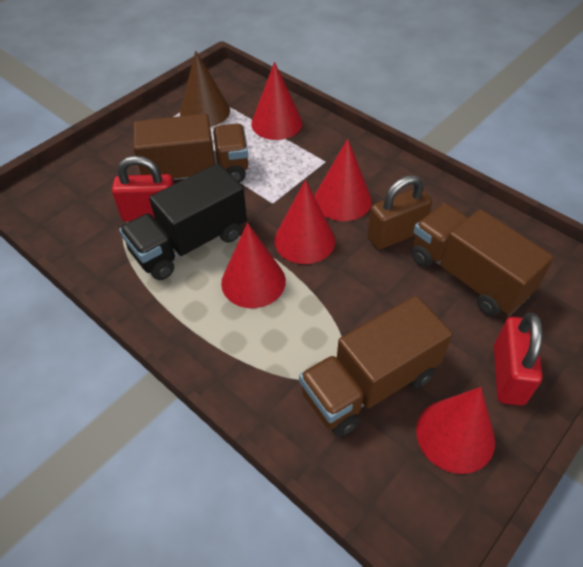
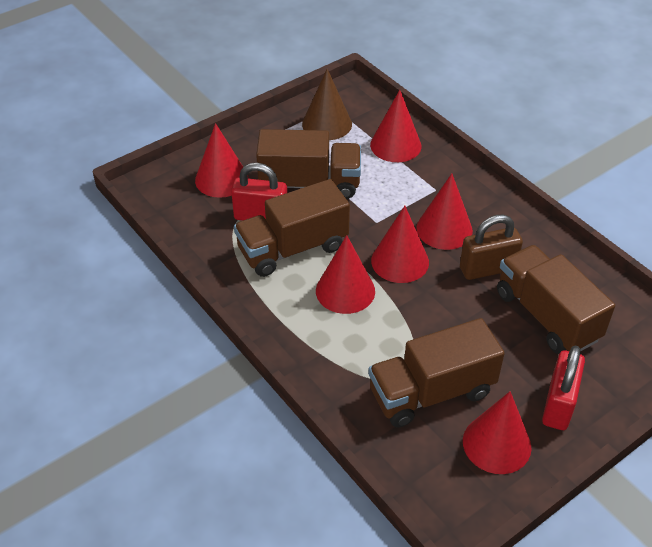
camera: 10 degrees right, 5 degrees down
(104, 181) = (221, 179): none -> red cone
(189, 243) = (293, 248): black truck -> brown truck

